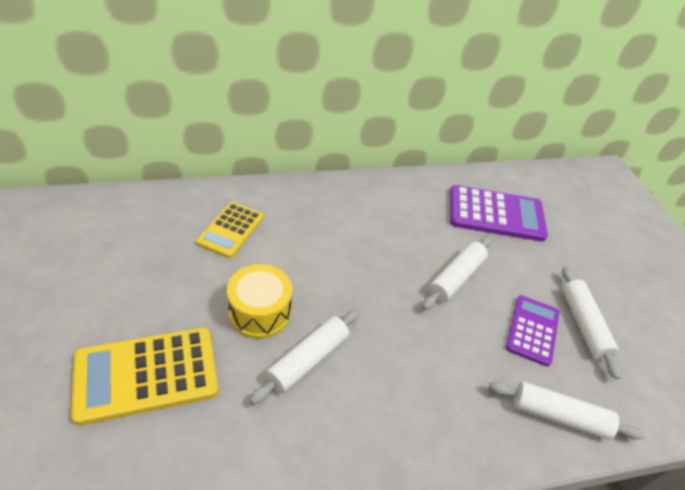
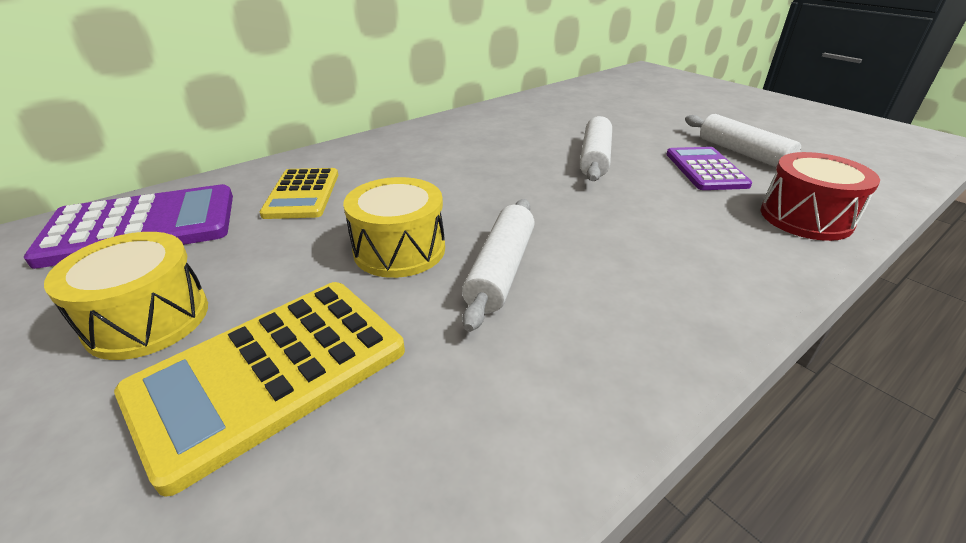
camera: 20 degrees left, 10 degrees down
(106, 305) = (148, 319): none -> yellow drum
(496, 214) = (584, 111): purple calculator -> purple calculator (142, 226)
(559, 416) = (805, 218): white rolling pin -> red drum

